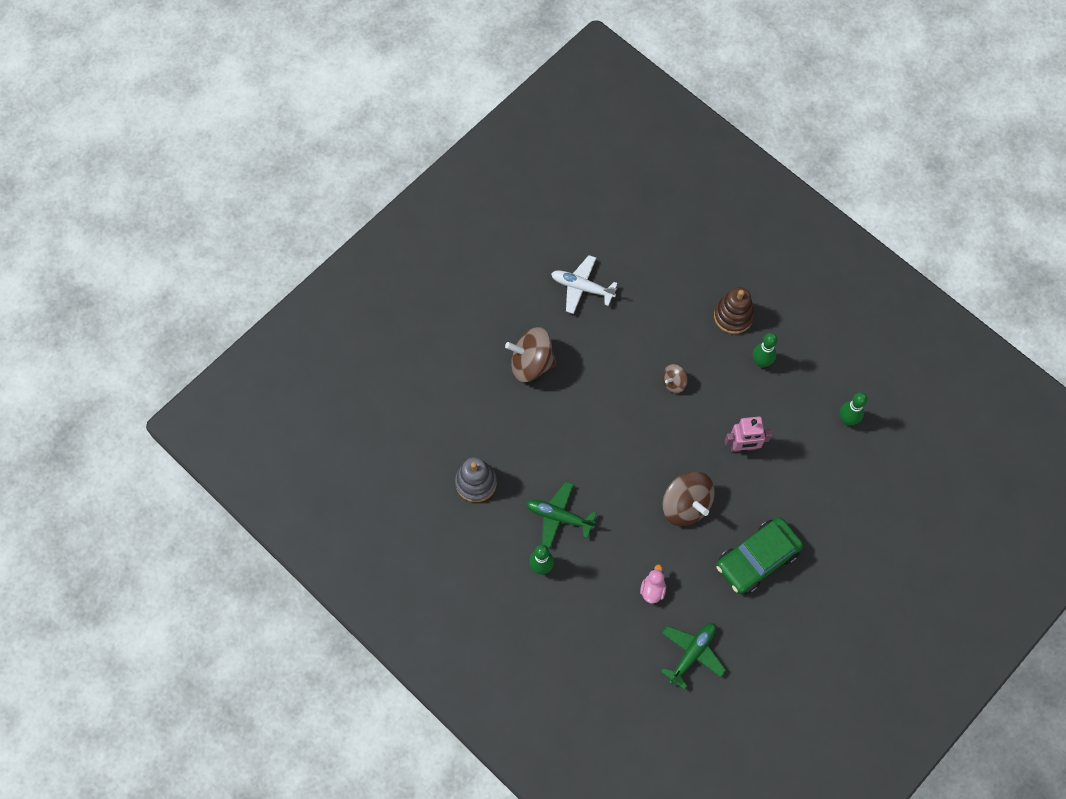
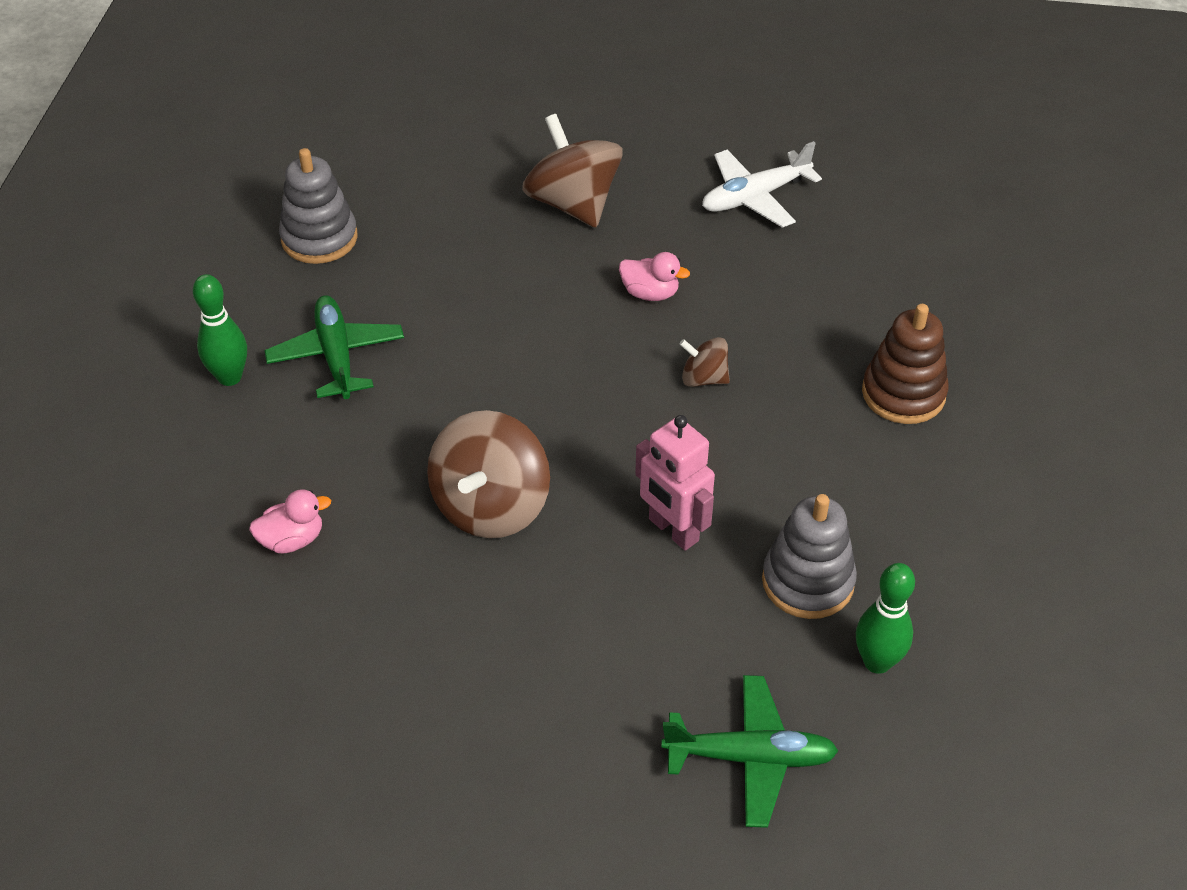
camera: 55 degrees right, 20 degrees down
(582, 287) = (755, 197): white plane -> white plane turned 105 degrees counterclockwise
(610, 370) = (650, 293): none -> pink duck
(692, 654) = (202, 661): green plane -> green plane (750, 757)
(757, 559) = (468, 665): green car -> none
(761, 362) = (859, 474): green bowling pin -> none
(798, 417) = (807, 581): none -> grey stacking toy

